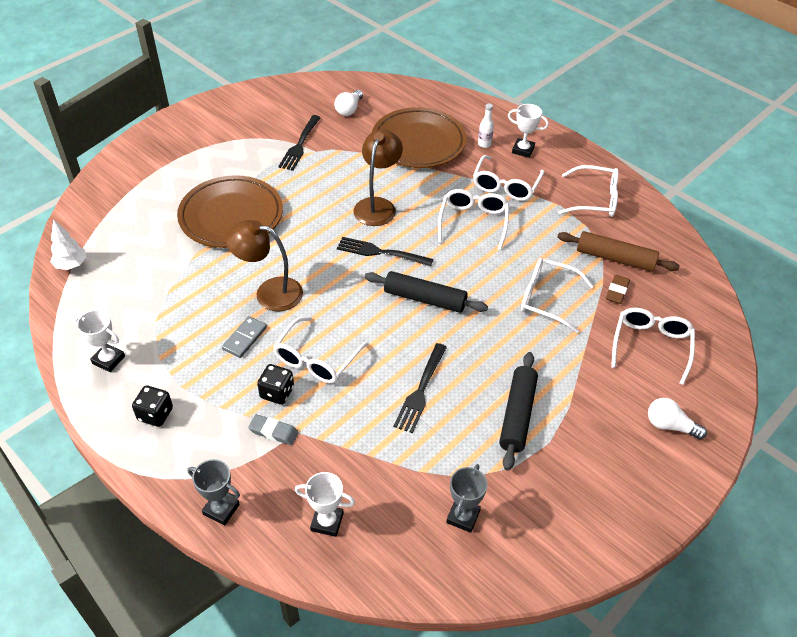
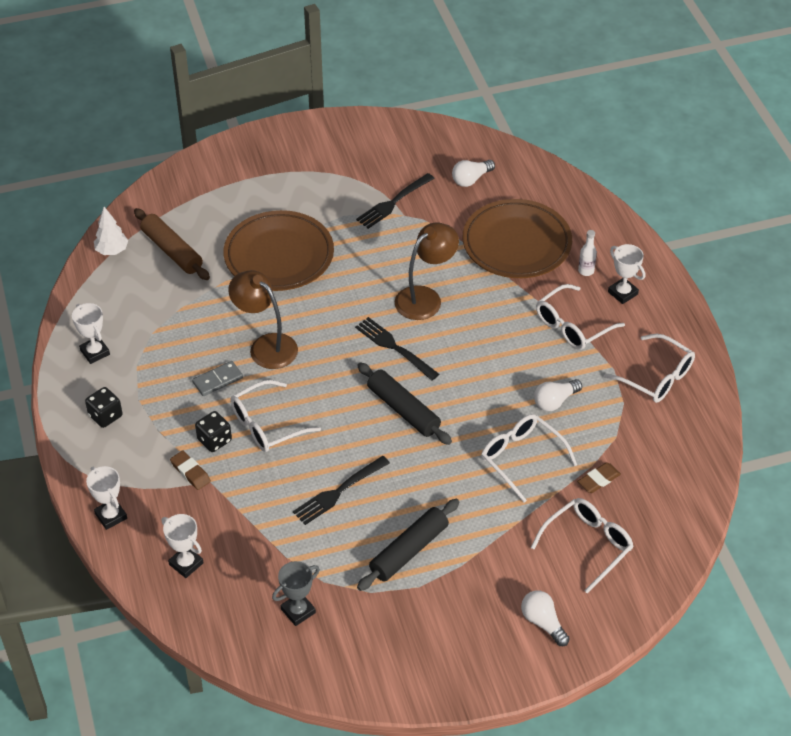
camera: 30 degrees right, 0 degrees up
(221, 509) = (111, 516): grey trophy -> white trophy
(273, 432) = (190, 472): grey eraser -> brown eraser
(473, 222) = (508, 352): white glasses -> none
(537, 245) = (555, 401): none -> white light bulb
(615, 258) = (625, 447): brown rolling pin -> brown rolling pin (172, 251)

